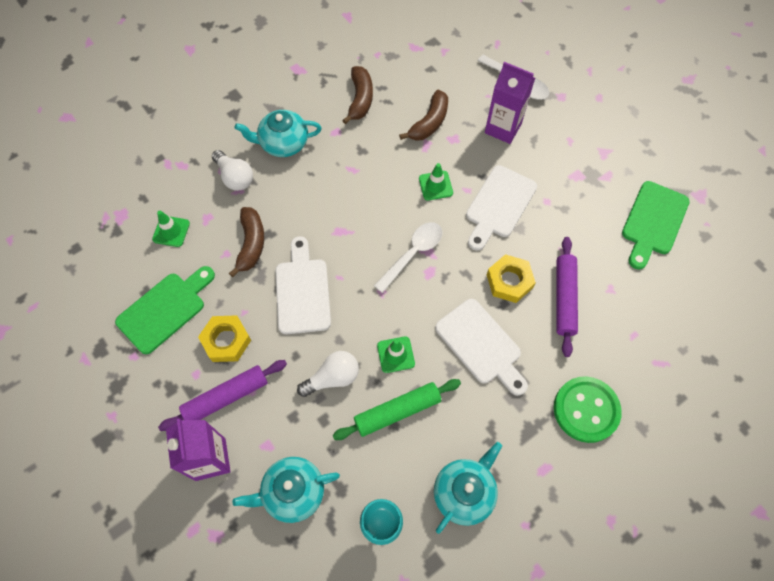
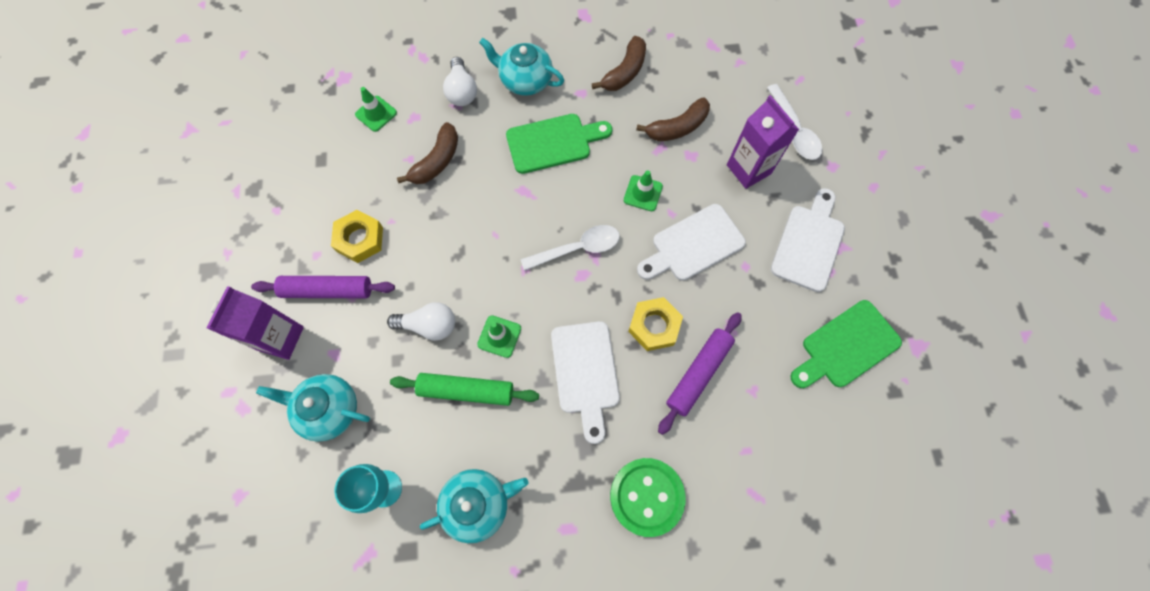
camera: 30 degrees right, 5 degrees up
(165, 309) = (327, 182): green cutting board -> green cutting board (553, 142)
(302, 291) = (454, 229): white cutting board -> white cutting board (808, 243)

